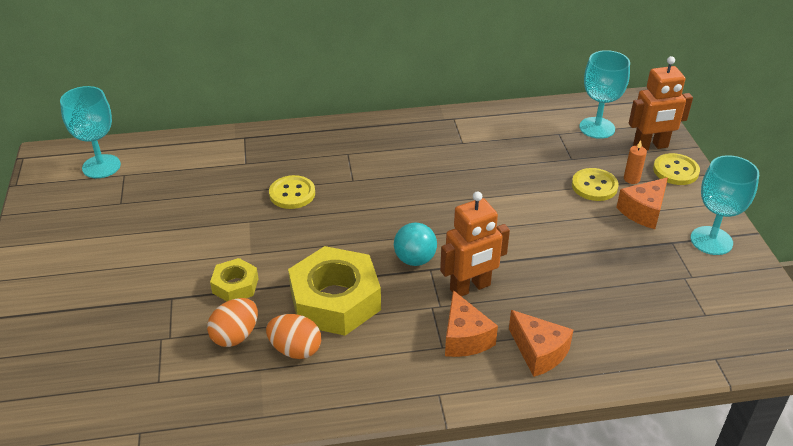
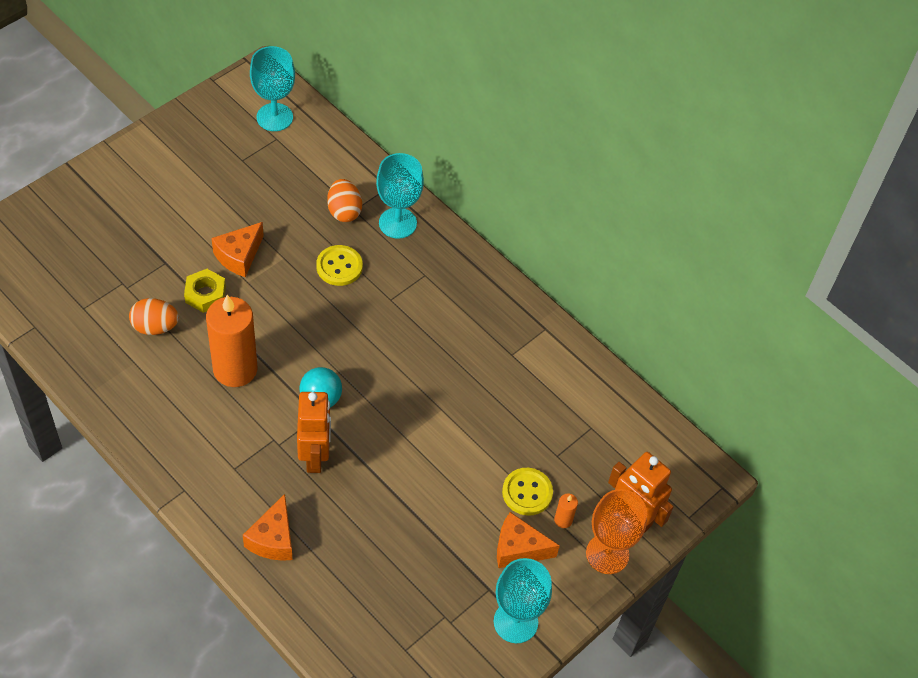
camera: 50 degrees right, 15 degrees up
(295, 350) = (167, 373): orange egg -> orange egg (344, 211)
(335, 300) = (235, 369): yellow nut -> orange candle
(464, 338) = (254, 479): orange cheese -> orange cheese (239, 256)
(470, 288) = (315, 456): orange robot -> orange robot turned 120 degrees counterclockwise
(597, 128) = (628, 457): turquoise goblet -> turquoise goblet (397, 223)
(675, 171) = (607, 554): yellow button -> orange goblet

